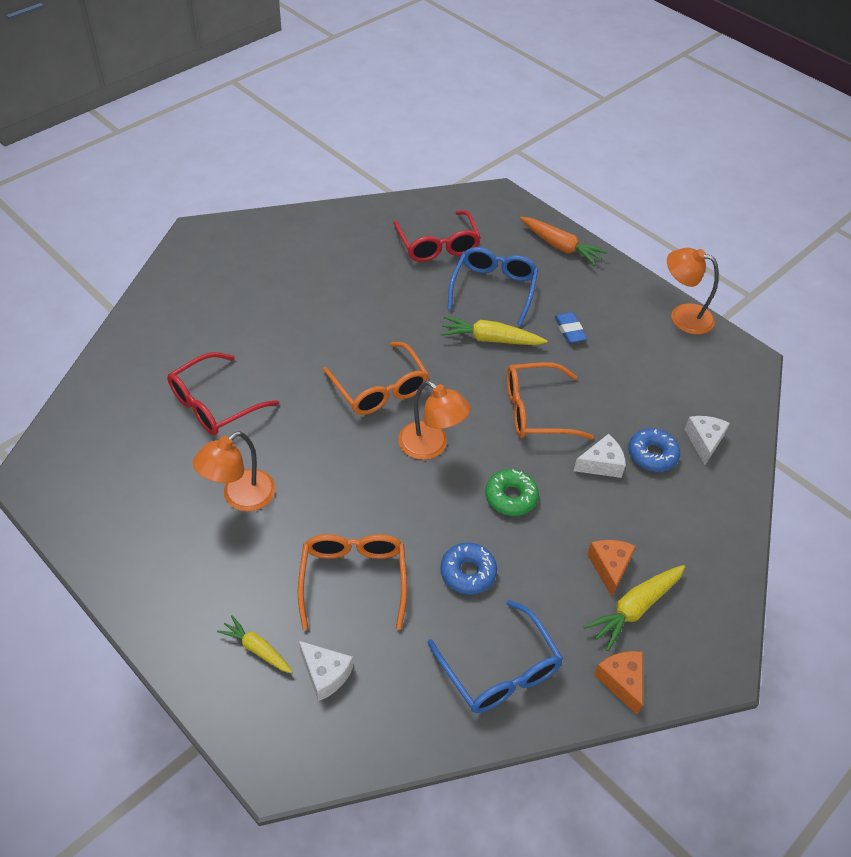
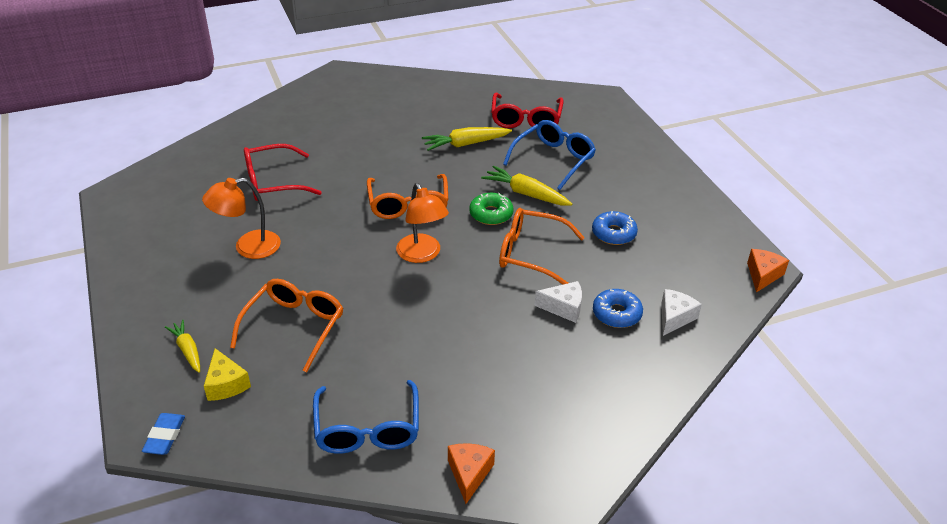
camera: 25 degrees right, 10 degrees down
(325, 674) = (226, 384): white cheese -> yellow cheese
(468, 573) = (390, 351): blue donut -> blue donut (613, 233)
(511, 497) = (465, 308): green donut -> green donut (491, 214)
(560, 246) = (635, 143): orange carrot -> none
(569, 330) = (602, 204): blue eraser -> blue eraser (165, 436)
(609, 567) = (518, 385): orange cheese -> orange cheese (763, 275)
(634, 608) = (519, 423): yellow carrot -> yellow carrot (465, 144)
(682, 316) = (718, 219): orange lamp -> none

